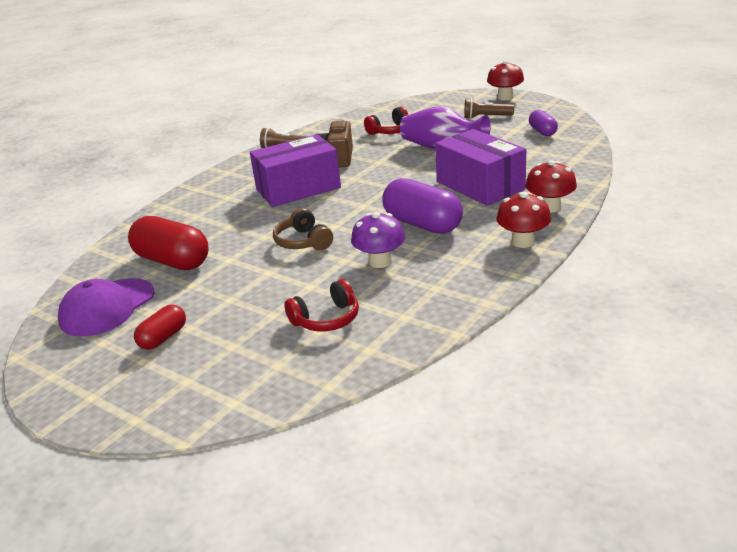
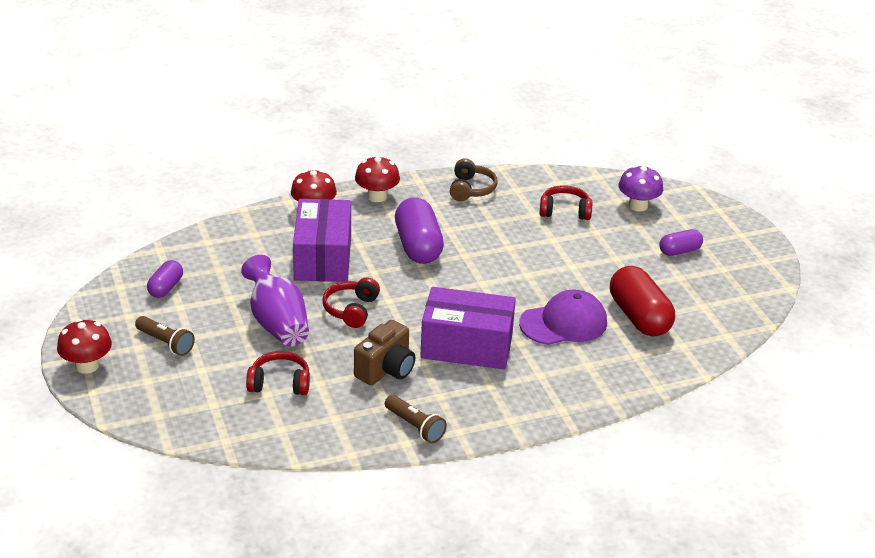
camera: 150 degrees left, 5 degrees up
(107, 307) = (711, 297): purple cap -> purple cap (564, 323)
(163, 338) = (679, 251): red capsule -> purple capsule
(303, 242) = (521, 279): brown headphones -> brown headphones (471, 189)
(380, 261) = (486, 232): purple mushroom -> purple mushroom (638, 205)
(406, 171) = (351, 310): none -> red headphones

